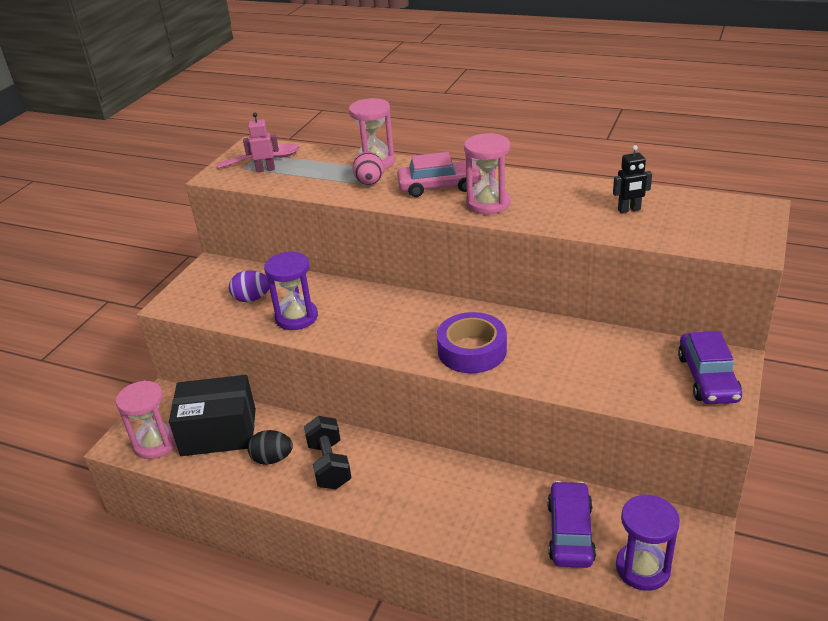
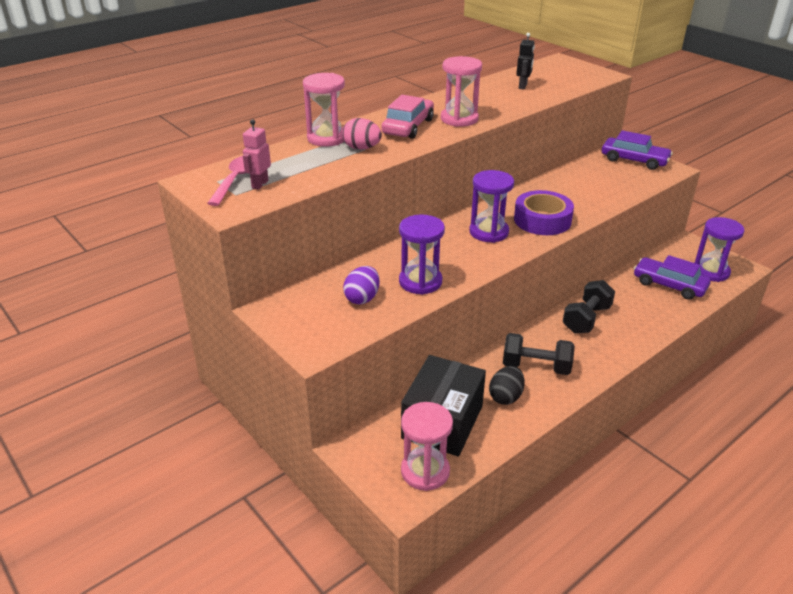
camera: 65 degrees left, 0 degrees up
(415, 325) = (489, 232): none -> purple hourglass
(438, 478) = (586, 319): none -> black dumbbell

